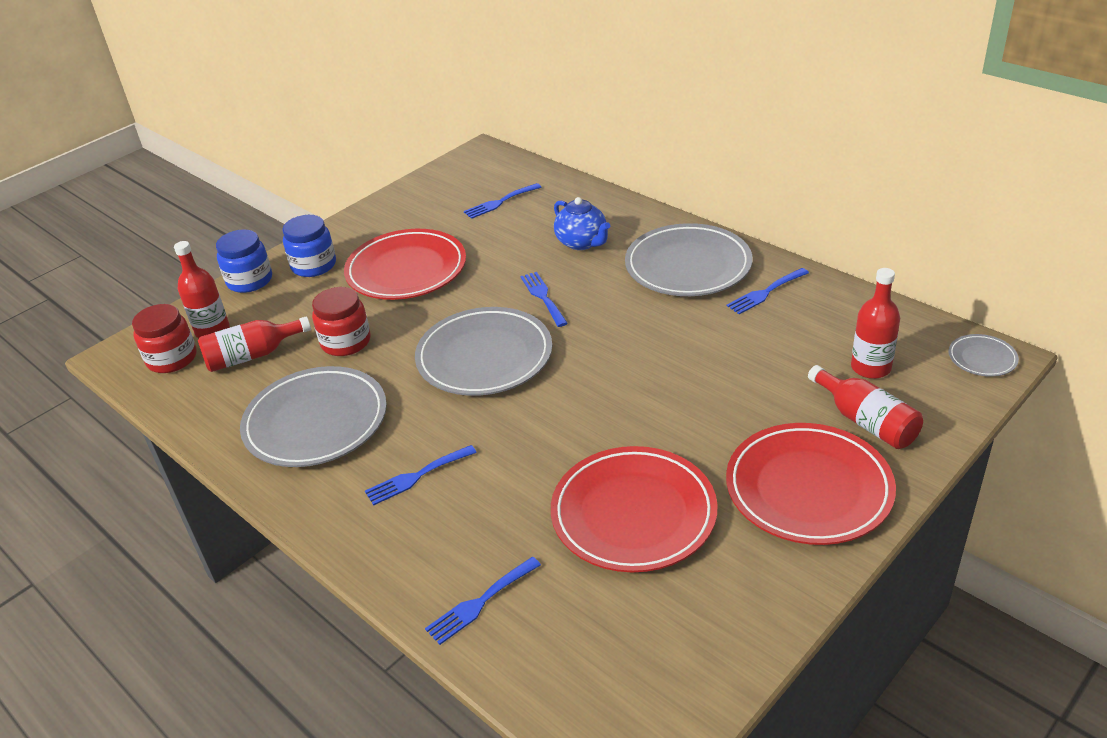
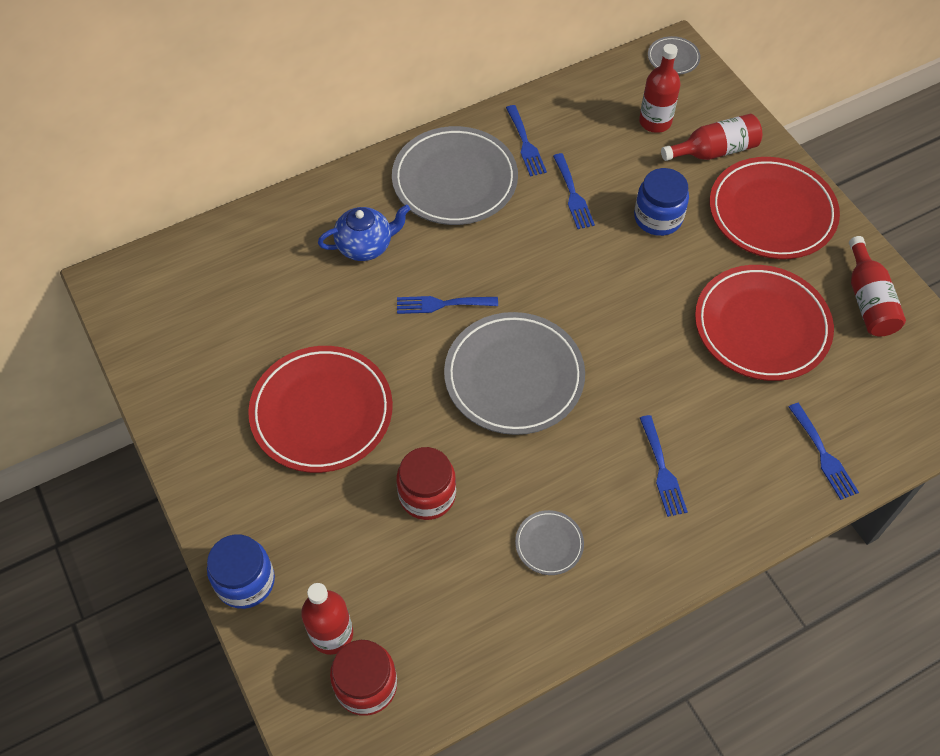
camera: 75 degrees left, 20 degrees up
(252, 356) = (404, 594): red bottle -> red bottle (868, 300)
(314, 265) = (254, 505): blue jar -> blue jar (658, 218)
(316, 422) = (549, 544): grey plate -> grey plate, size x0.45
(500, 202) = (238, 294): blue fork -> blue fork (573, 195)

